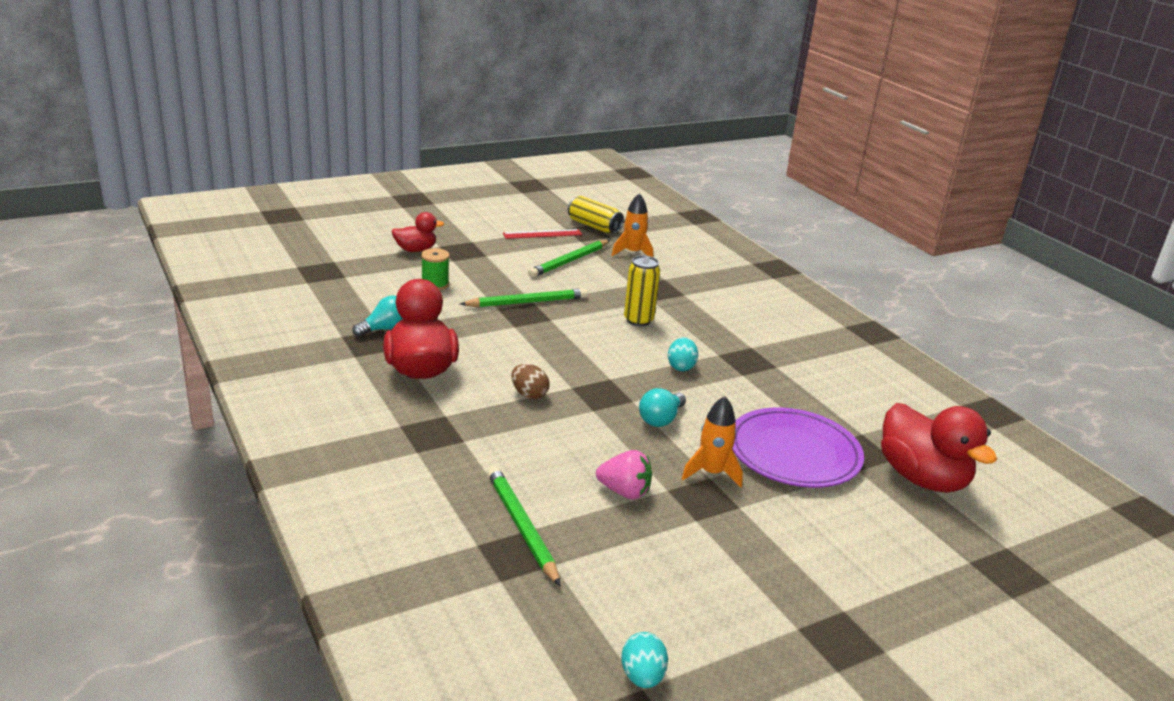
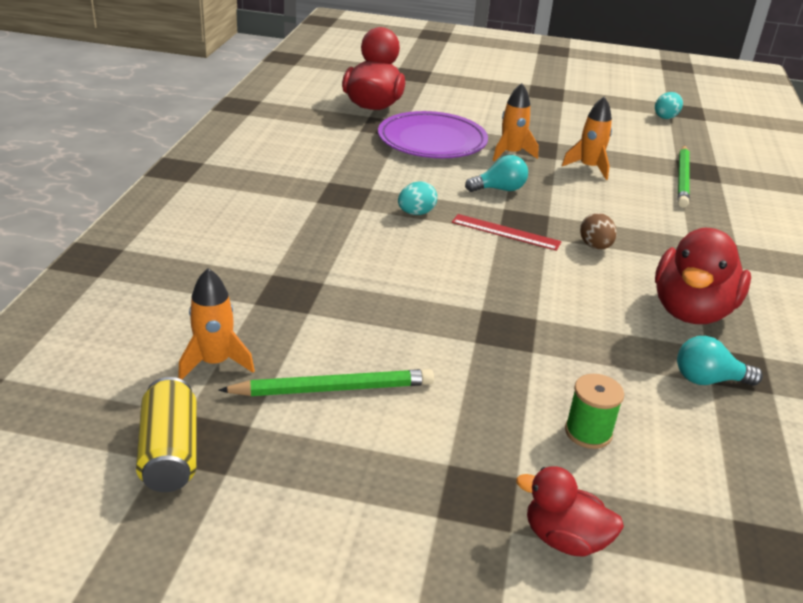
camera: 140 degrees left, 5 degrees up
(527, 302) = (483, 344): green pencil -> none
(542, 234) = (288, 475): red ruler -> red ruler (505, 232)
(624, 492) = (589, 168): pink strawberry -> orange rocket
(638, 320) = (381, 268): yellow can -> none

